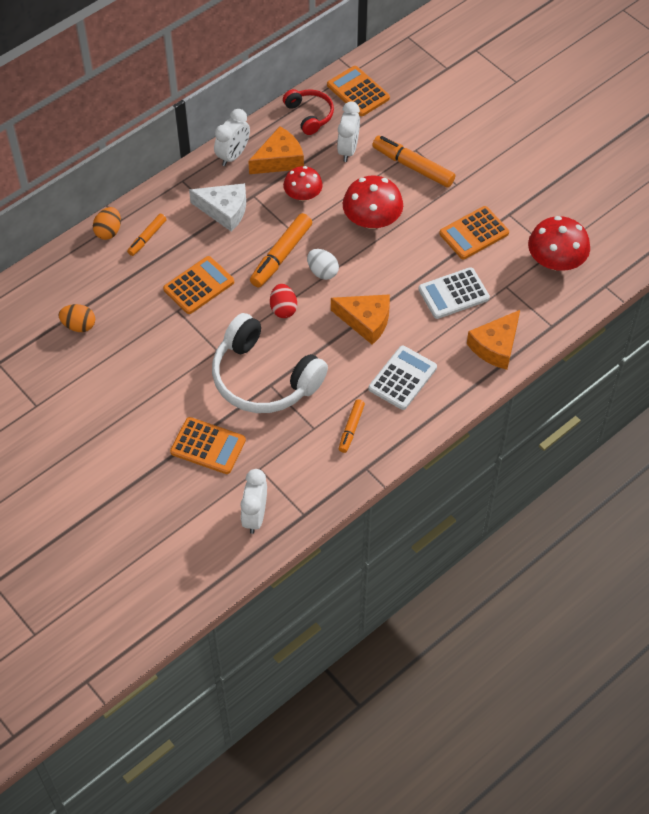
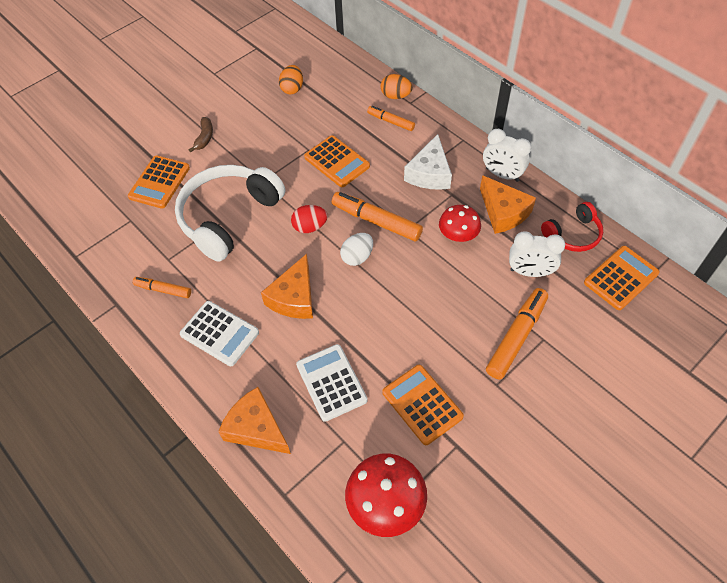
camera: 90 degrees right, 0 degrees up
(145, 408) = (204, 138): none -> brown banana
(255, 516) = (81, 220): white clock -> none
(372, 220) = (431, 298): red mushroom -> none

